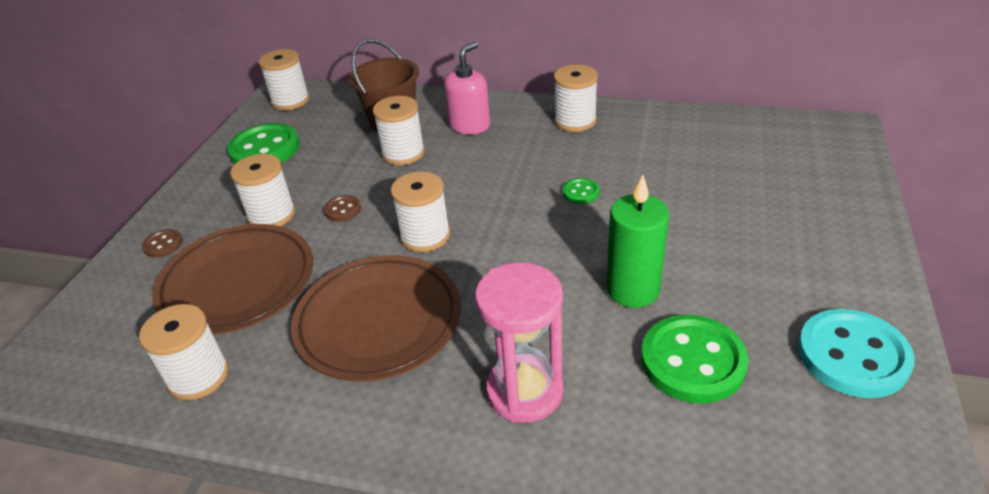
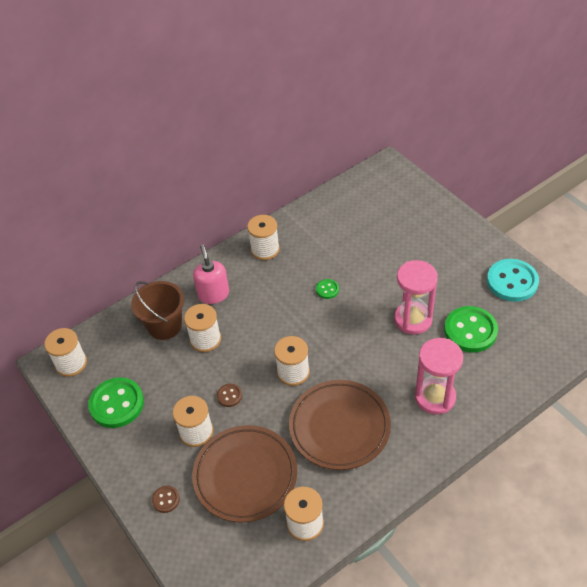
camera: 50 degrees left, 10 degrees up
(633, 289) = (413, 319): green candle -> pink hourglass

